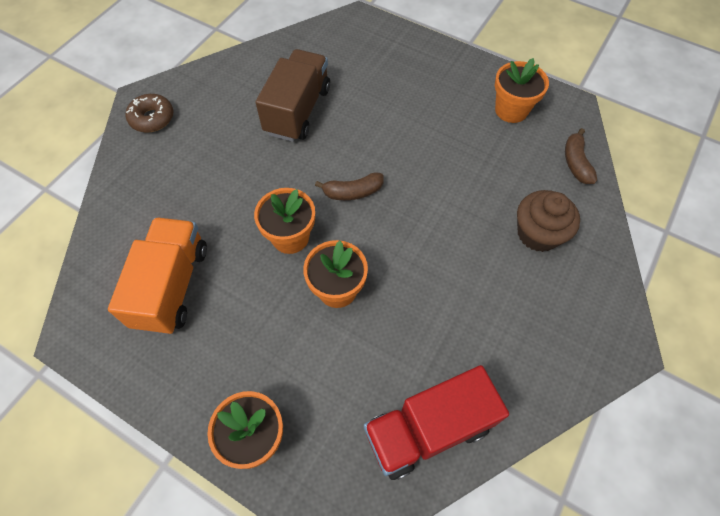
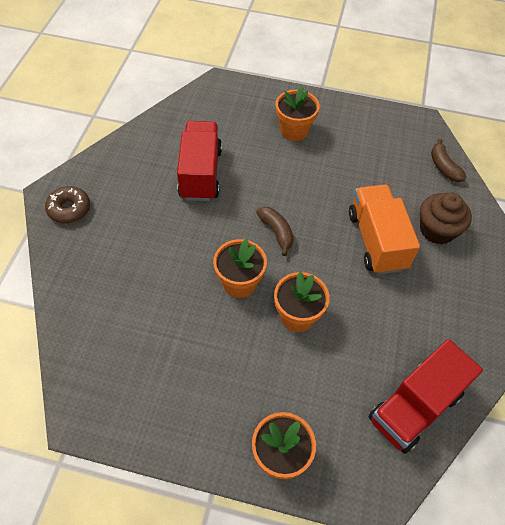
camera: 20 degrees left, 5 degrees down
(172, 286) = (152, 352): orange truck -> orange truck (376, 241)
(297, 110) = (200, 173): brown truck -> red truck
(352, 192) = (276, 232): brown banana -> brown banana turned 90 degrees counterclockwise
(511, 110) = (377, 135): orange flower pot -> orange flower pot (294, 131)

